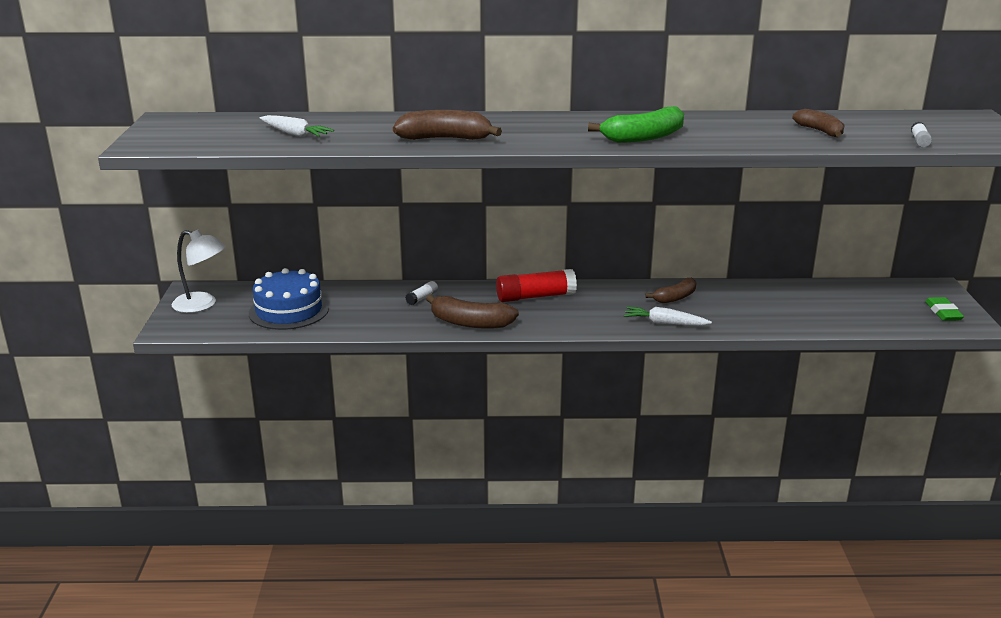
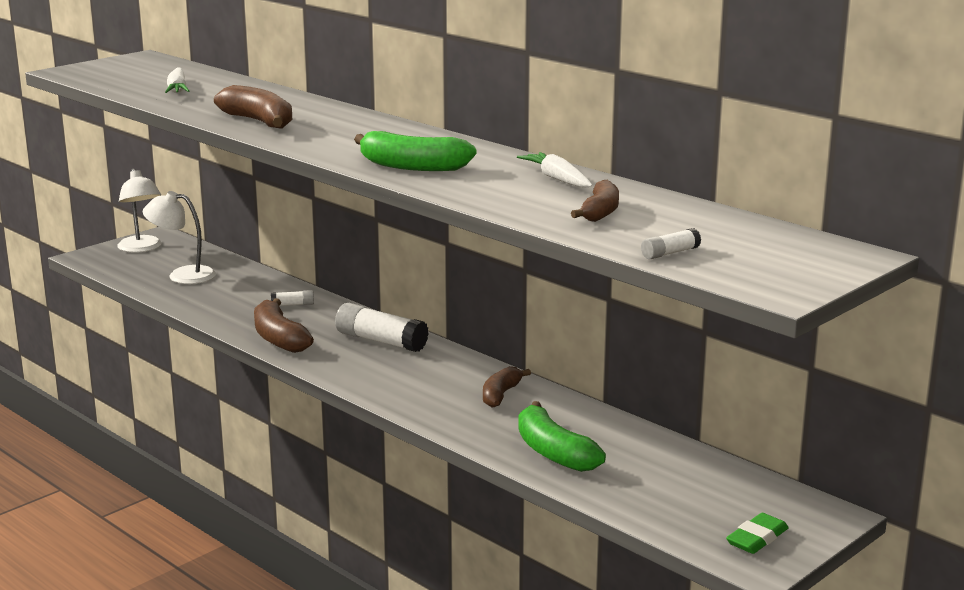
camera: 45 degrees right, 5 degrees down
(289, 310) = (182, 275): blue cake -> white lamp
(535, 297) = (381, 341): red glue stick -> white glue stick
(664, 323) = (431, 410): white carrot -> white carrot (557, 179)
(675, 297) = (501, 395): brown banana -> brown banana turned 105 degrees clockwise
(774, 315) = (553, 452): none -> green banana

